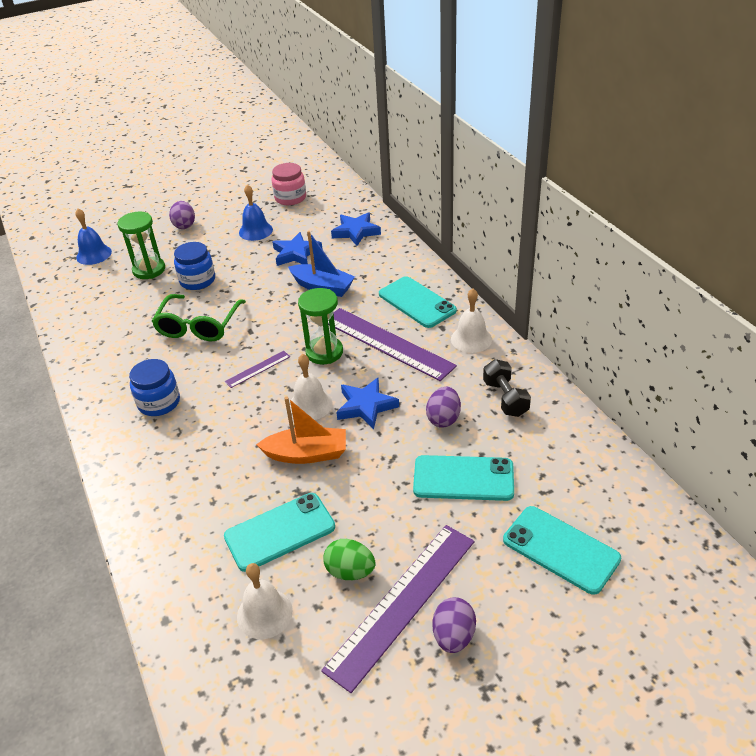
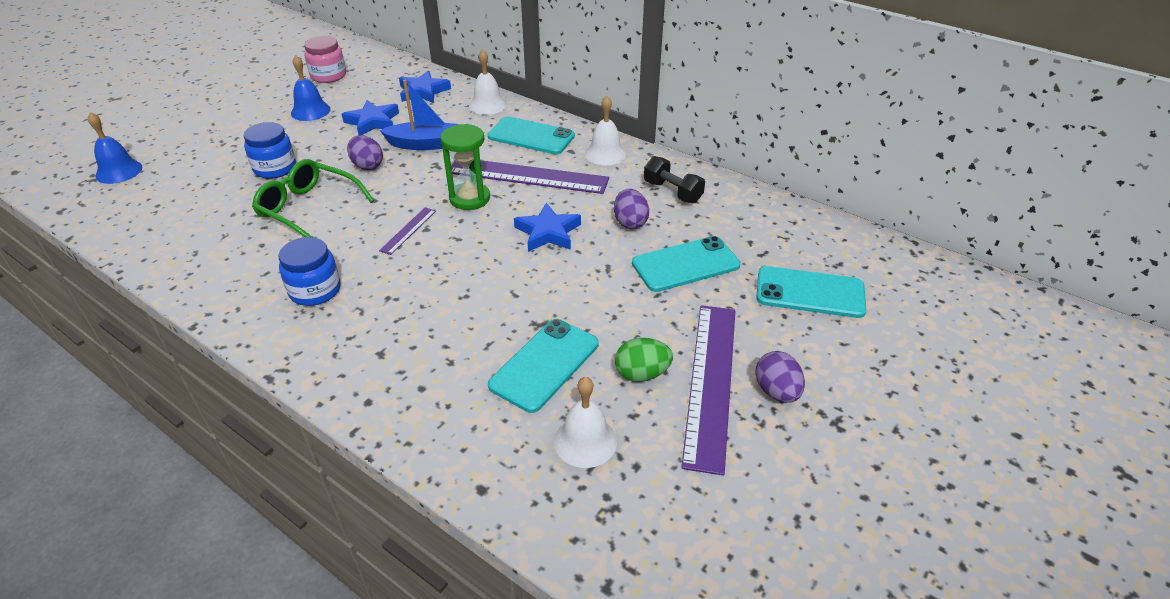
camera: 30 degrees left, 0 degrees up
(149, 270) = (205, 171): green hourglass -> none
(184, 225) = (219, 122): purple egg -> purple egg (367, 166)
(198, 326) = (309, 209): green glasses -> green glasses turned 135 degrees clockwise
(307, 454) = (520, 289): orange boat -> none
(310, 404) = (490, 246): white bell -> white bell (487, 105)

